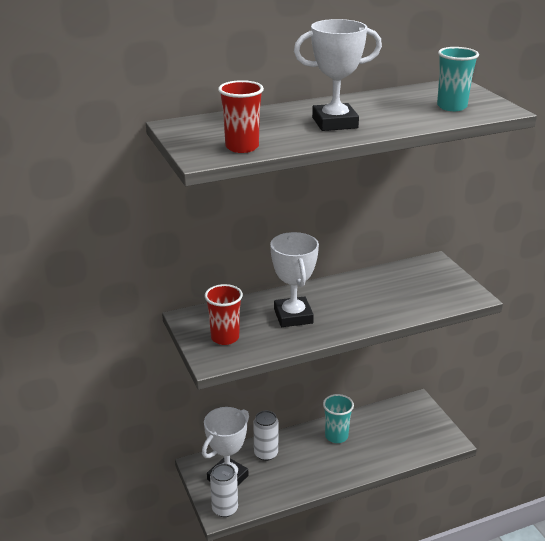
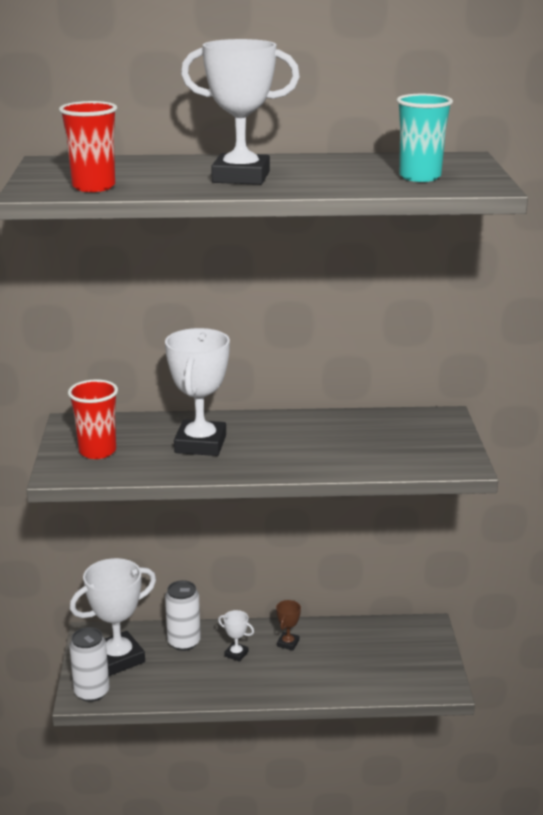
camera: 20 degrees right, 5 degrees down
(307, 453) = (236, 654): none -> white trophy
(336, 436) = (288, 643): turquoise cup -> brown trophy

